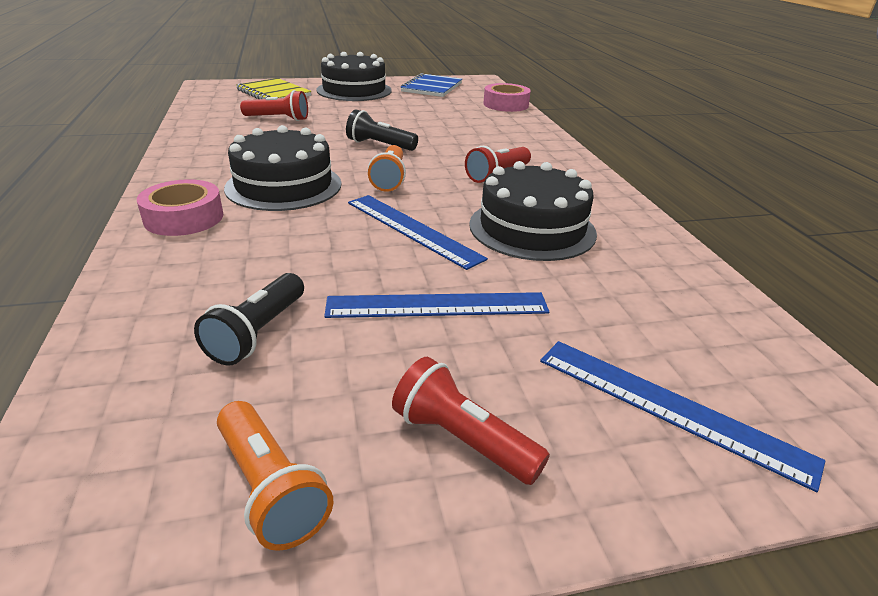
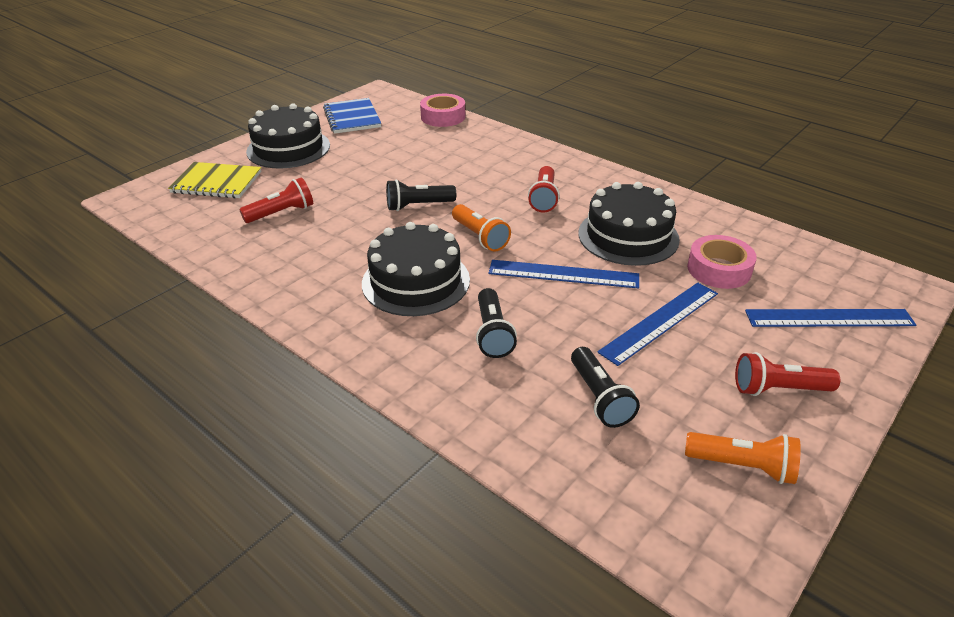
camera: 35 degrees left, 5 degrees up
(184, 218) = (396, 348): pink tape -> pink tape (719, 269)
(269, 241) = (492, 333): none -> black flashlight

